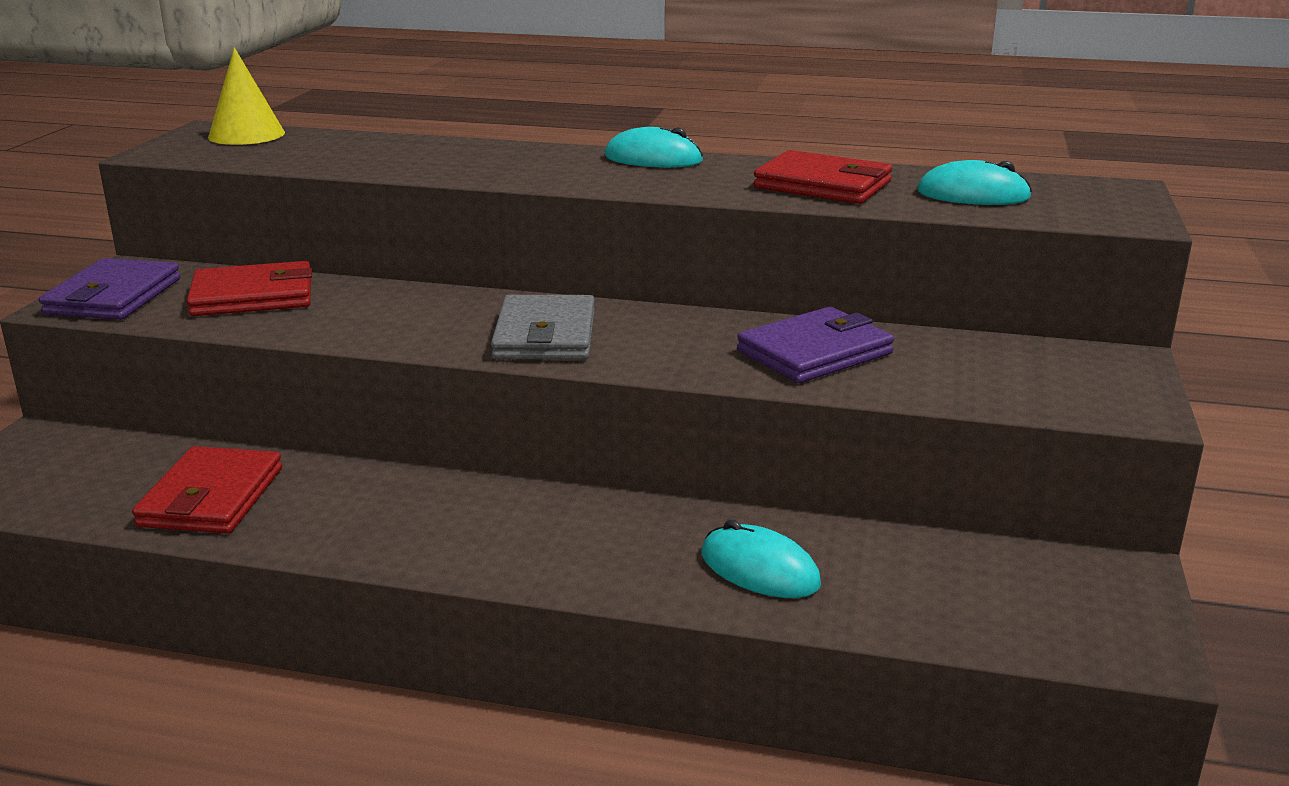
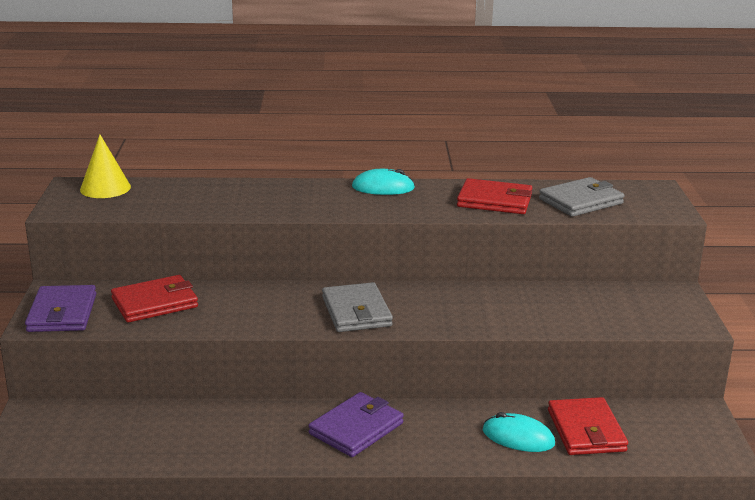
camera: 15 degrees left, 0 degrees up
(212, 497) = (179, 437): red wallet -> red wallet (586, 431)
(814, 352) = (515, 306): purple wallet -> purple wallet (356, 428)
(973, 195) = (581, 201): turquoise mouse -> grey wallet

